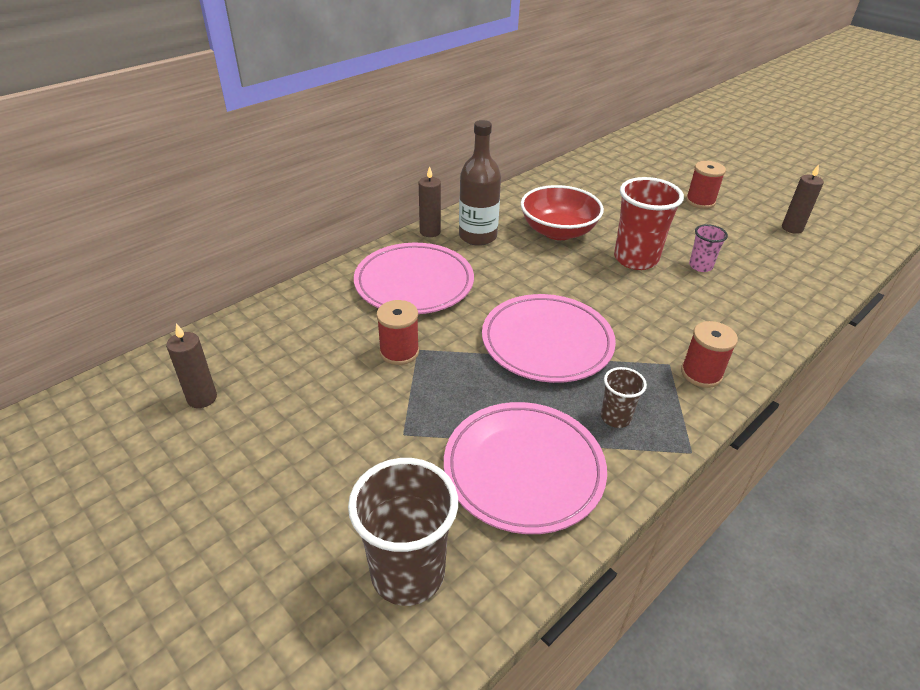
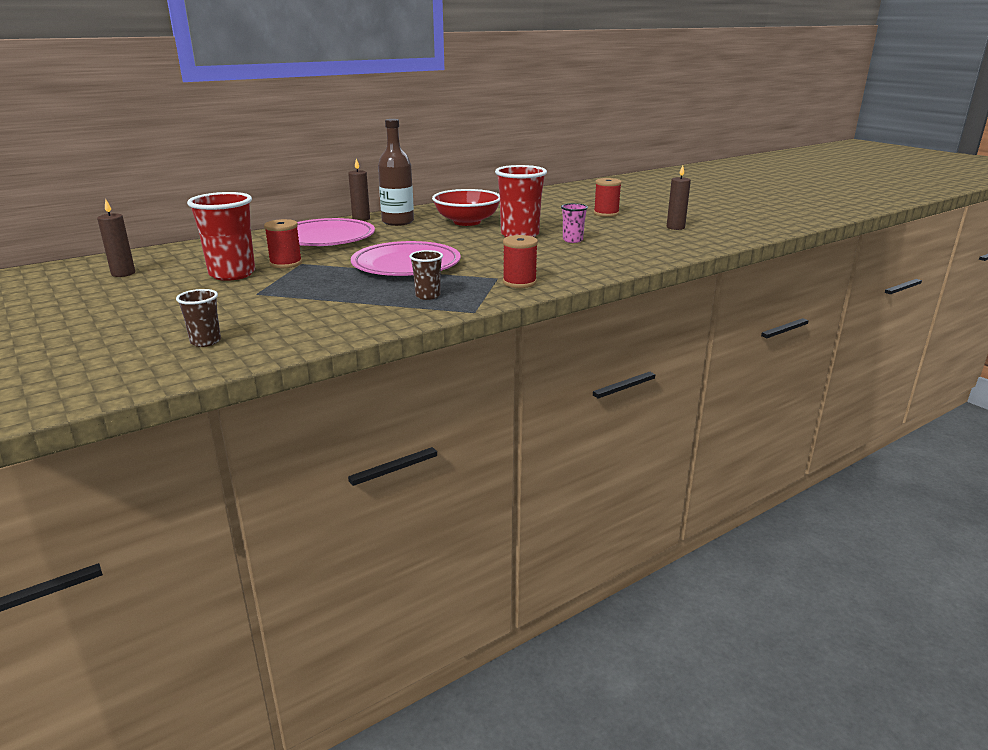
camera: 10 degrees right, 15 degrees down
(346, 386) = (232, 274): none -> red cup
(408, 573) = (205, 341): brown cup -> brown cup, size x0.52
(523, 469) = (332, 311): pink plate -> none

